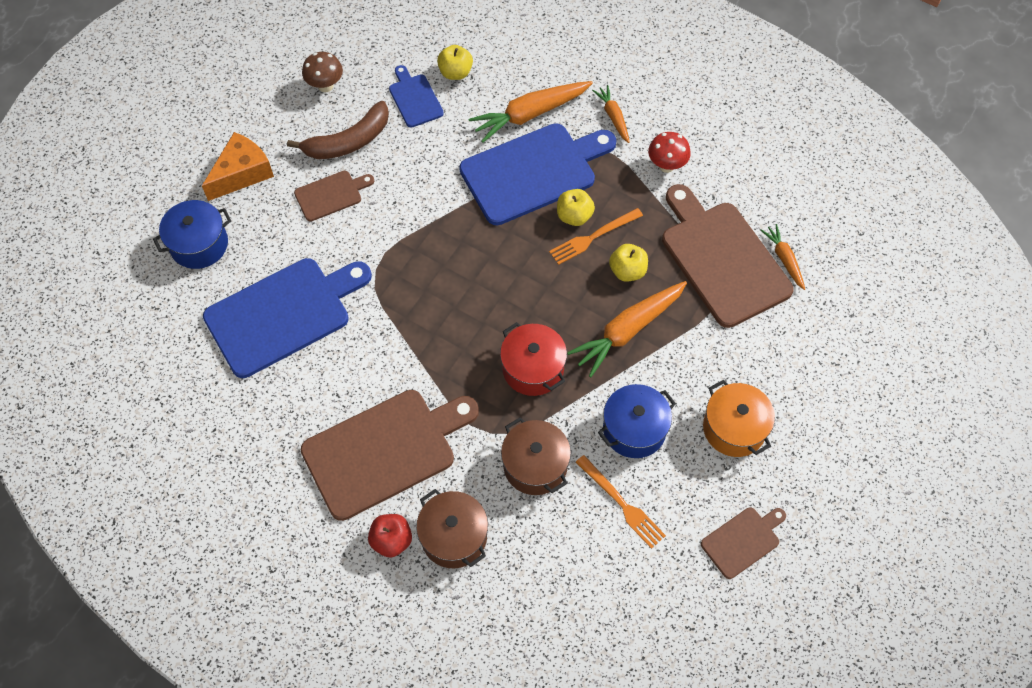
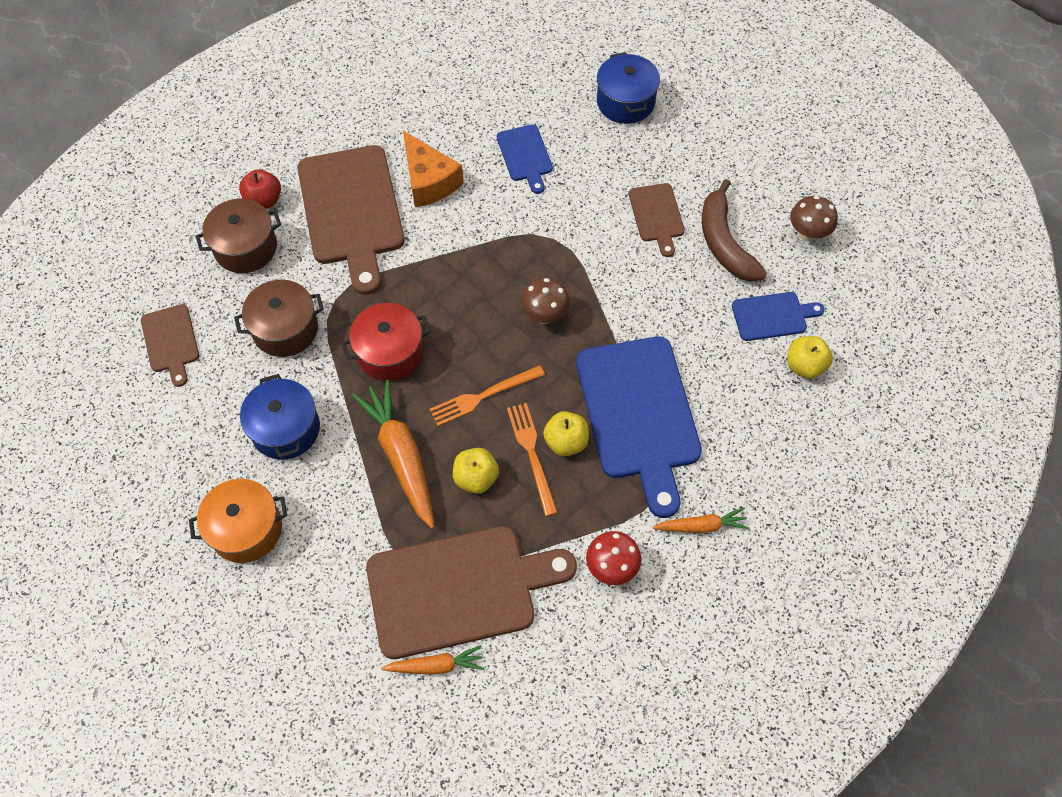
camera: 105 degrees right, 0 degrees up
(242, 173) = (703, 145): orange cheese -> orange cheese (429, 181)
(283, 314) = (525, 156): blue cutting board -> blue cutting board, size x0.49
(459, 257) = (545, 316): none -> brown mushroom
(530, 114) = (724, 431): orange carrot -> none
(621, 504) = (214, 395): orange fork -> orange fork (483, 396)
(743, 541) = (125, 496): brown cutting board -> brown cutting board (170, 341)

